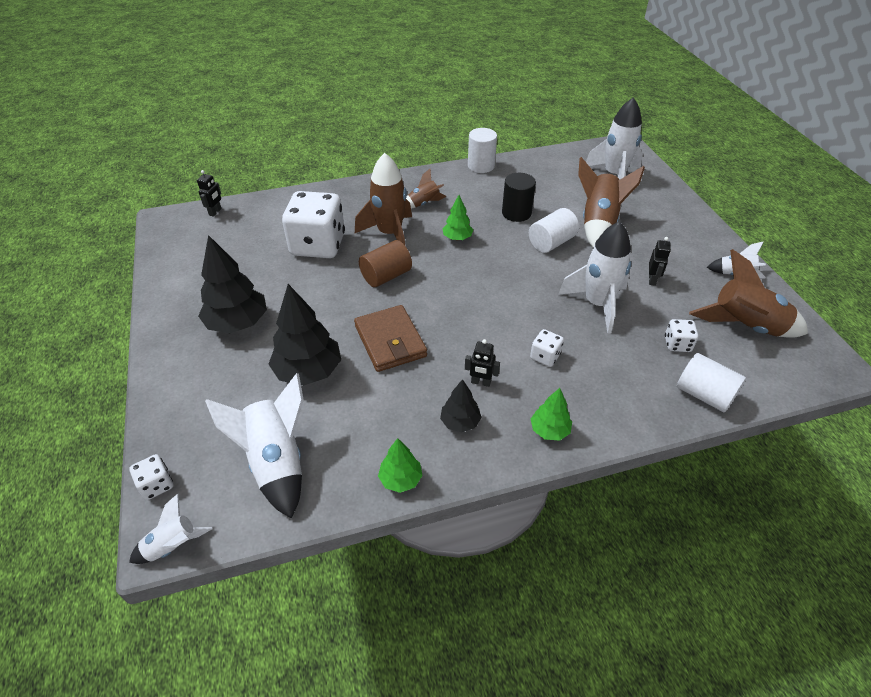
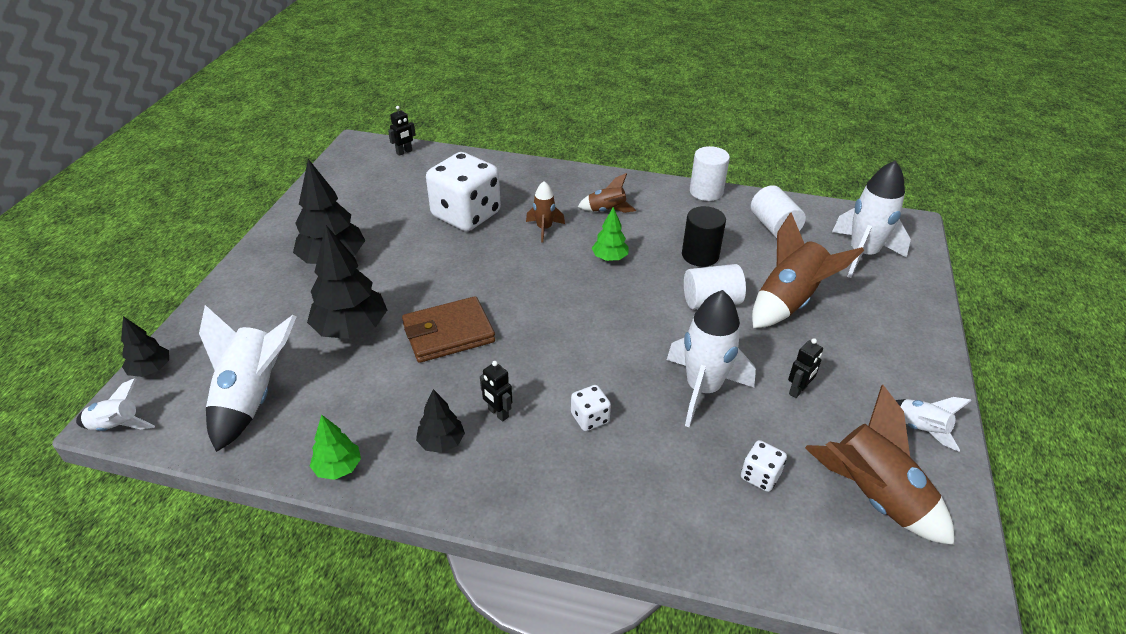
camera: 30 degrees right, 5 degrees down
(157, 485) = (151, 370): white dice -> black tree
(386, 276) = (502, 268): brown cylinder -> none
(390, 234) = (544, 229): brown rocket -> brown rocket, size x0.54
(390, 341) = (448, 333): brown wallet -> brown wallet turned 60 degrees clockwise
(549, 430) = (522, 496): green tree -> none
(704, 394) = (739, 548): white cylinder -> white cylinder (774, 227)

